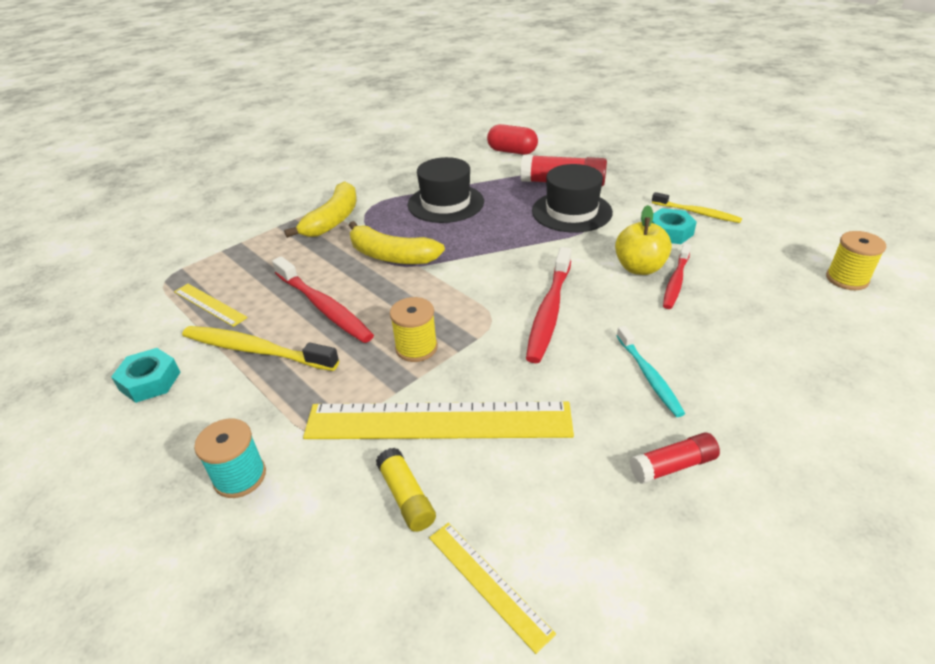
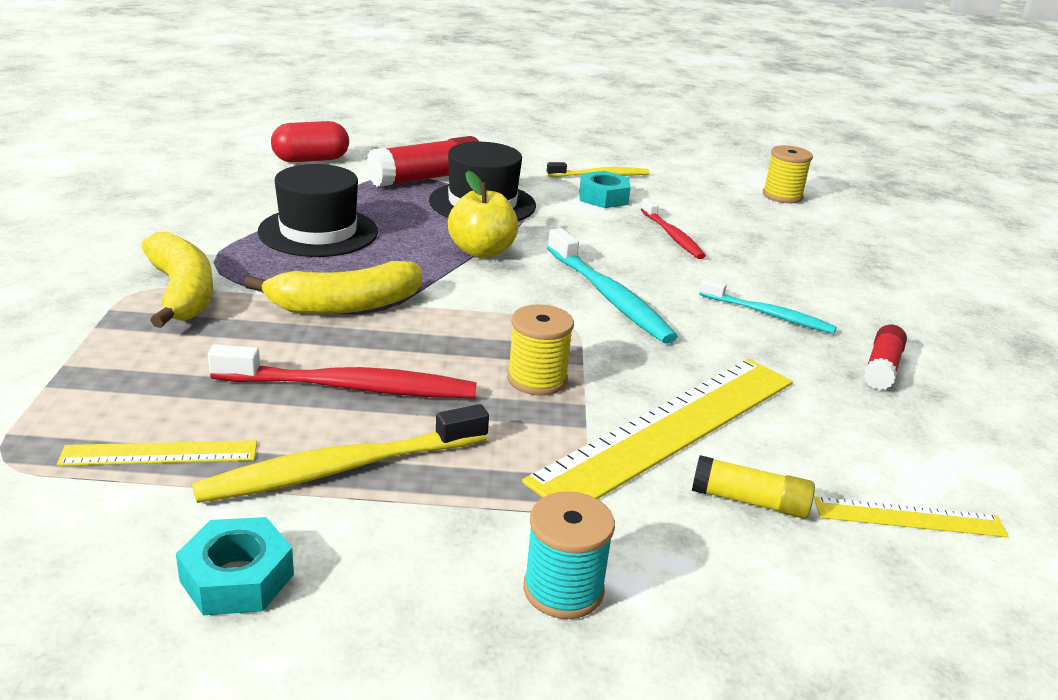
camera: 50 degrees left, 10 degrees down
(549, 311) = (609, 296): red toothbrush -> turquoise toothbrush
(639, 268) = (626, 234): yellow apple -> yellow apple (481, 251)

